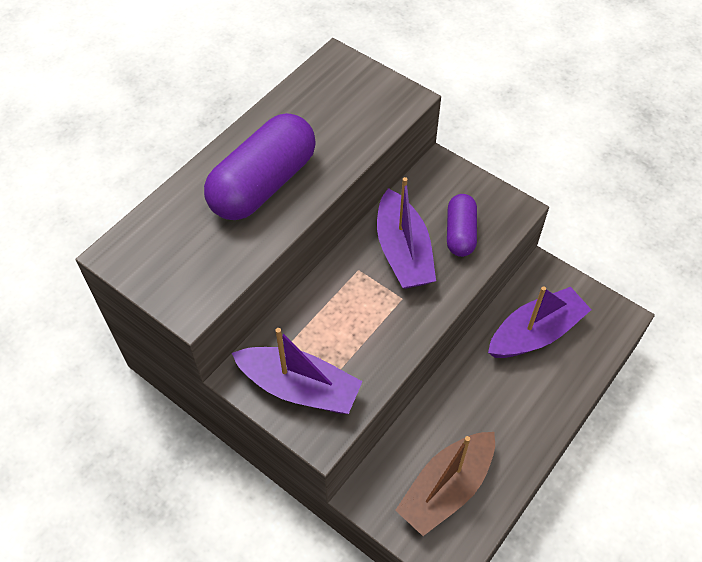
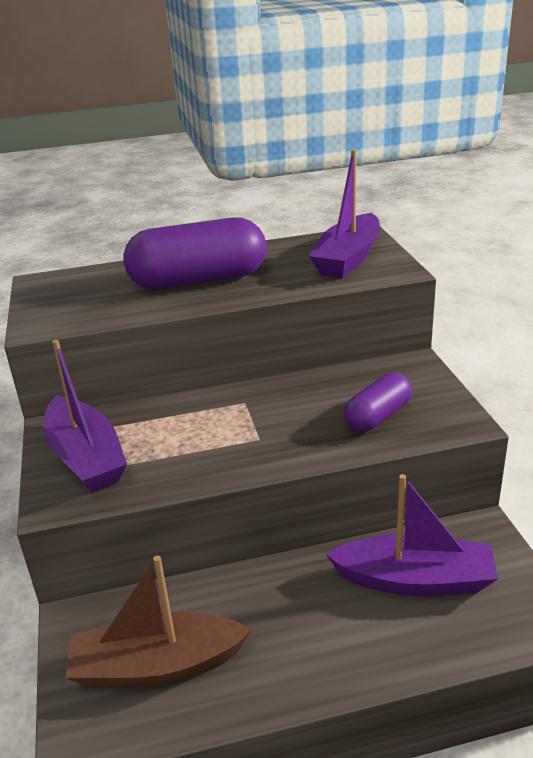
camera: 40 degrees right, 25 degrees down
(403, 252) = (302, 407): purple boat -> purple boat (348, 259)

